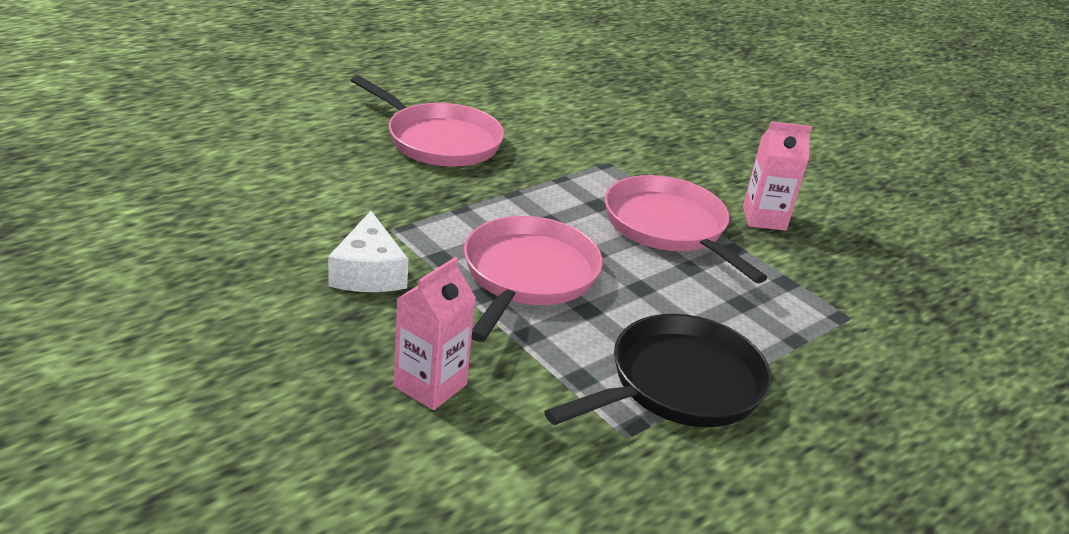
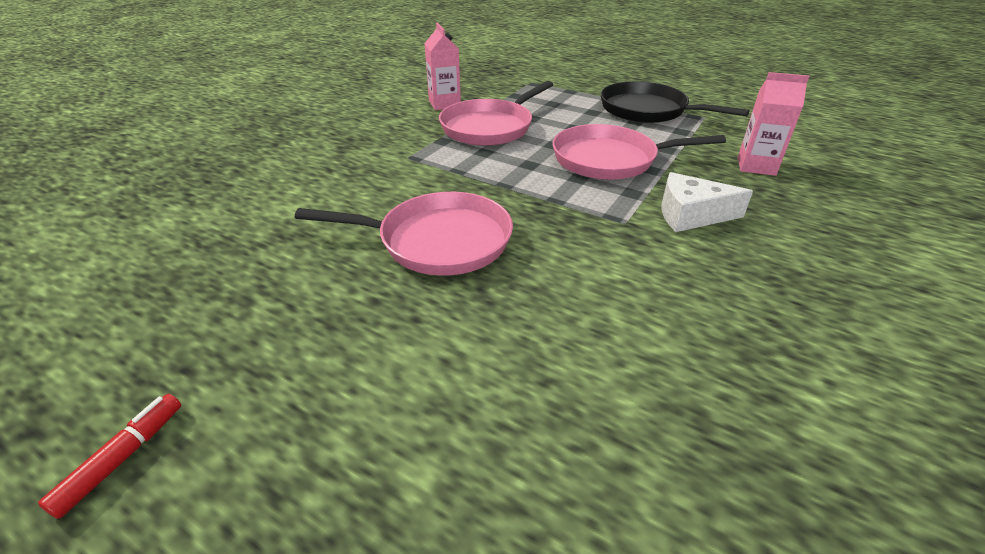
camera: 105 degrees left, 5 degrees up
(330, 42) = (122, 458): none -> red marker
(368, 272) = (691, 215): white cheese -> white cheese turned 150 degrees counterclockwise
(439, 141) = (438, 241): pink pan -> pink pan turned 75 degrees clockwise

